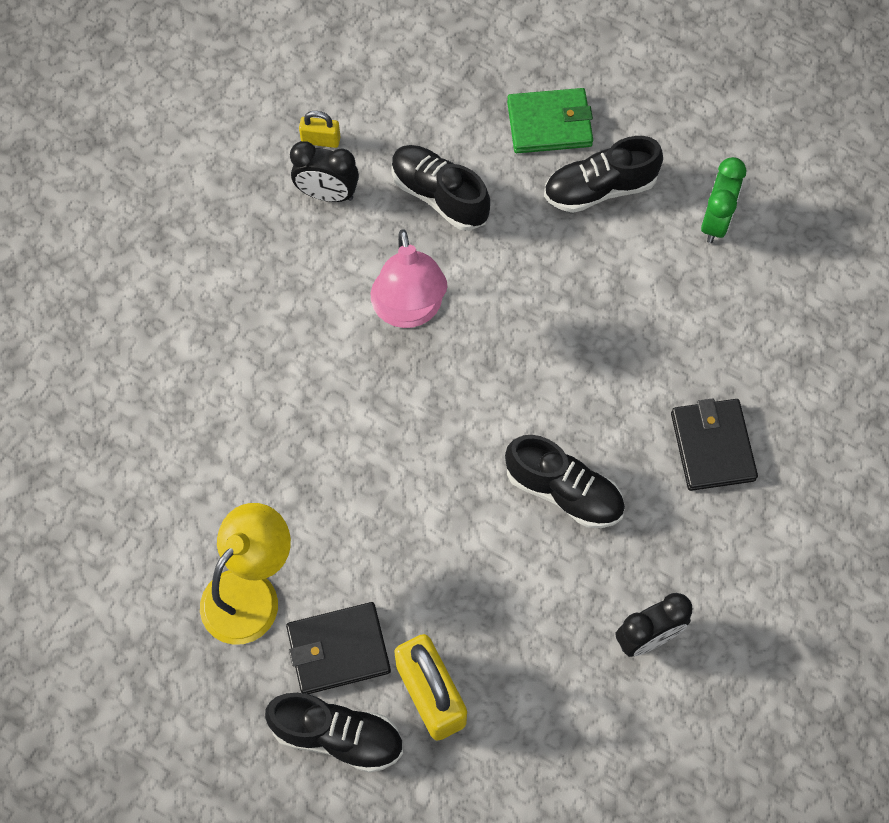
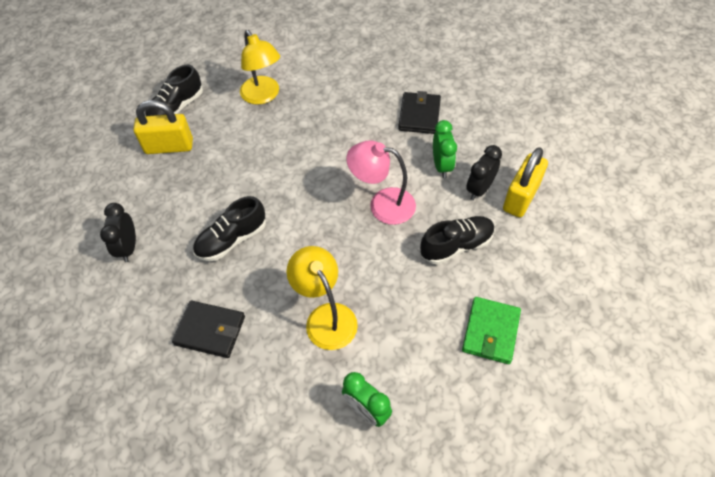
camera: 115 degrees right, 10 degrees down
(302, 256) = (441, 166): none -> green clock
(321, 140) = (521, 197): yellow padlock -> yellow padlock, size x2.04
(338, 649) = (215, 119): black wallet -> black wallet (419, 115)
(600, 189) = (425, 342): black shoe -> none
(621, 313) = (326, 317): none -> yellow lamp

